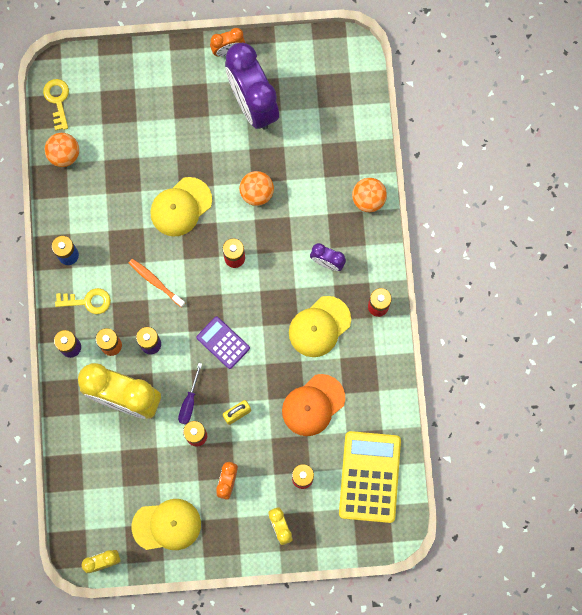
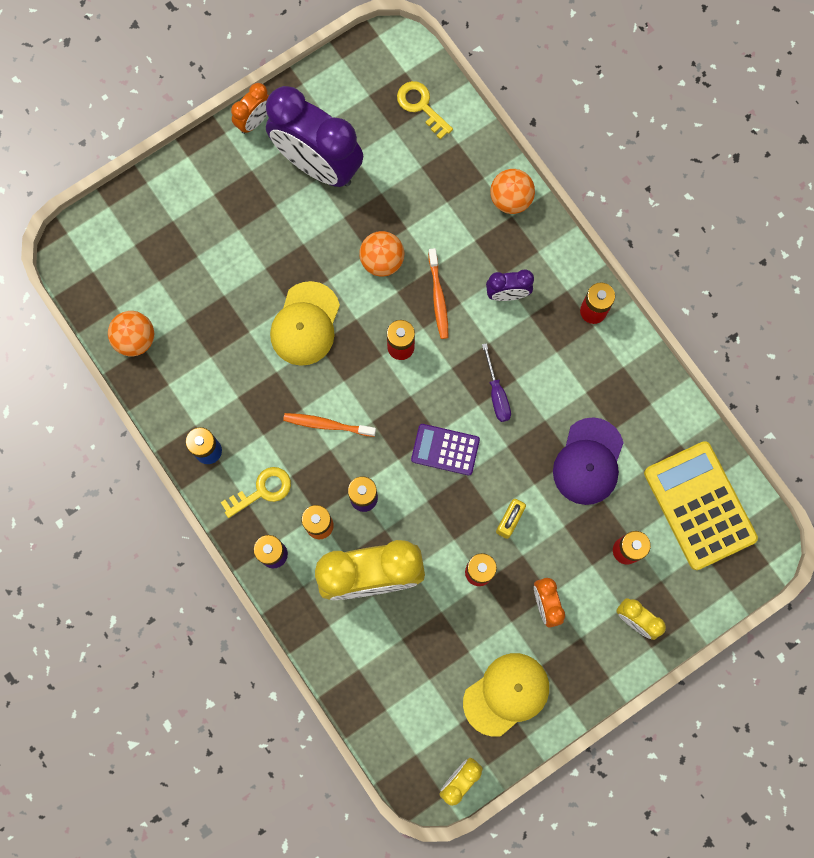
camera: 30 degrees left, 0 degrees up
(57, 100) = (91, 282): yellow key -> yellow key (421, 106)
(189, 402) = (447, 538): purple screwdriver -> purple screwdriver (496, 393)
(279, 238) = (438, 297): none -> orange toothbrush
(313, 405) = (588, 462): orange cap -> purple cap
(319, 326) = (542, 370): yellow cap -> none

